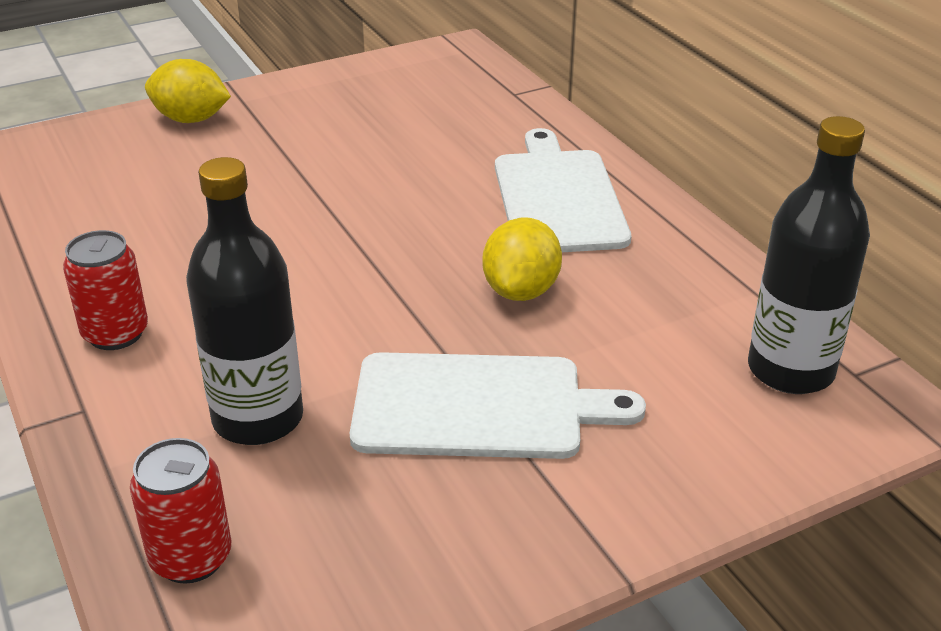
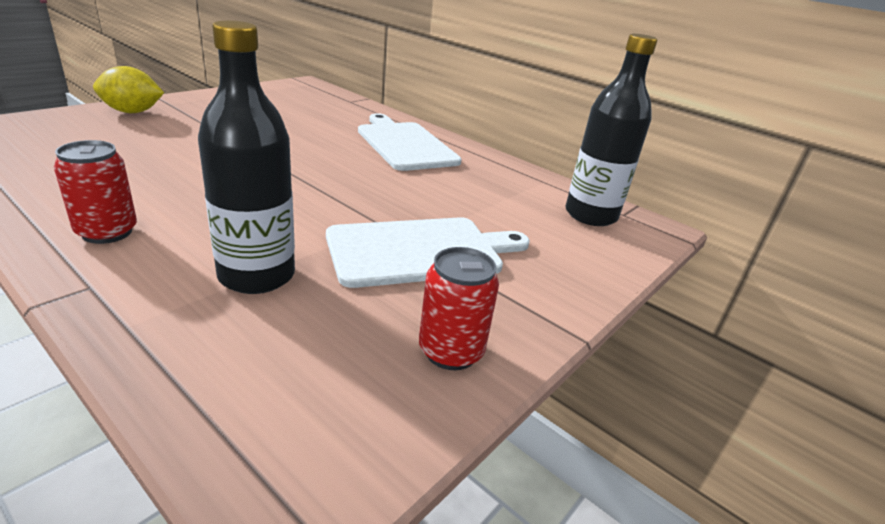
camera: 25 degrees left, 5 degrees down
(191, 558) = (237, 385): red can -> red can (451, 351)
(521, 291) = (410, 188): yellow lemon -> none

